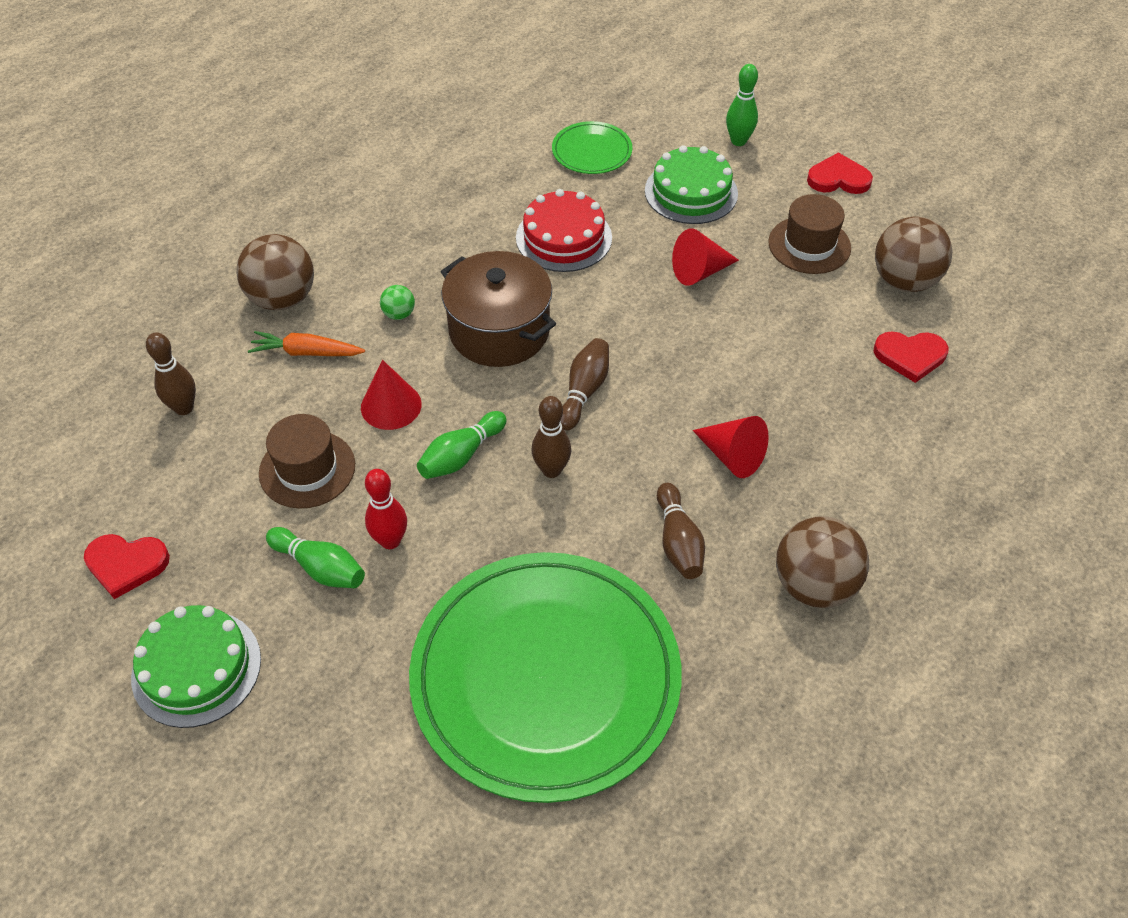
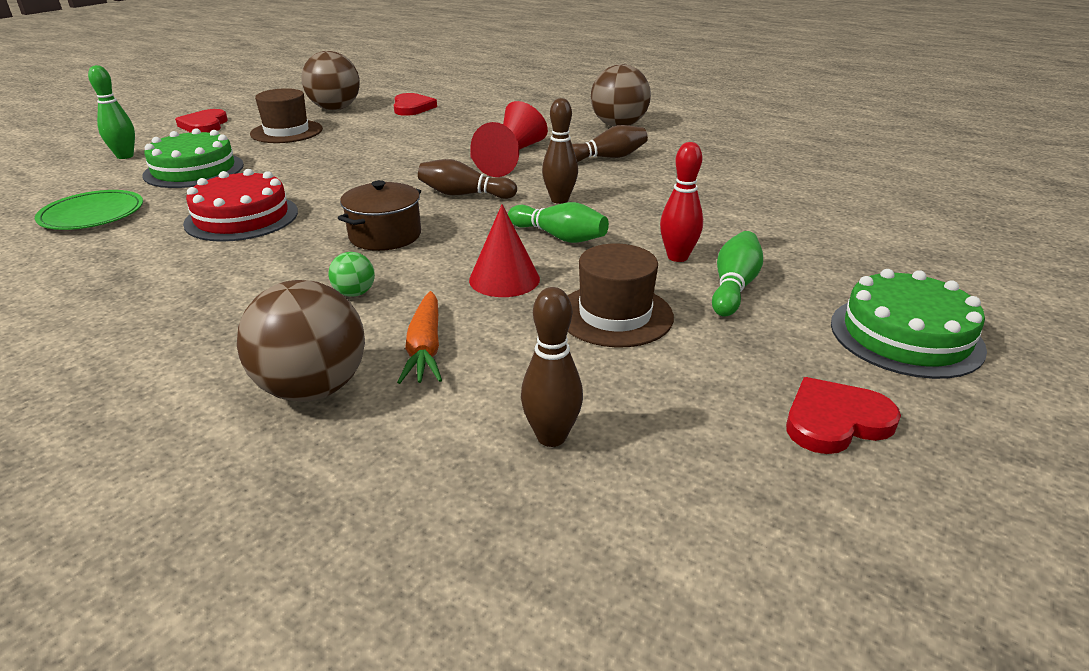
camera: 100 degrees left, 20 degrees down
(126, 564) = (835, 421): red heart -> red heart turned 105 degrees counterclockwise
(499, 331) = (385, 236): brown pot -> brown pot, size x0.65
(545, 677) = (754, 188): green plate -> none
(699, 271) = (310, 163): red cone -> red cone (489, 169)

